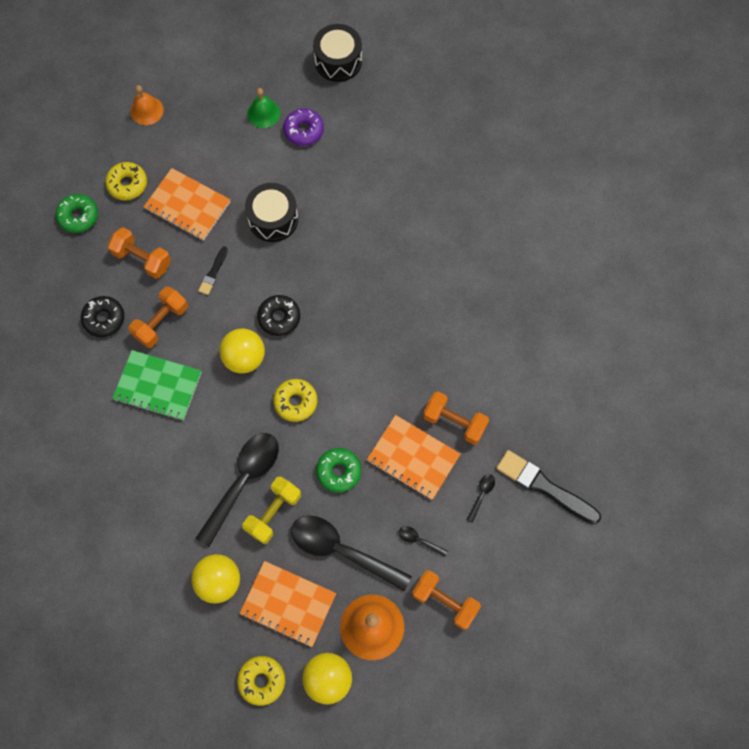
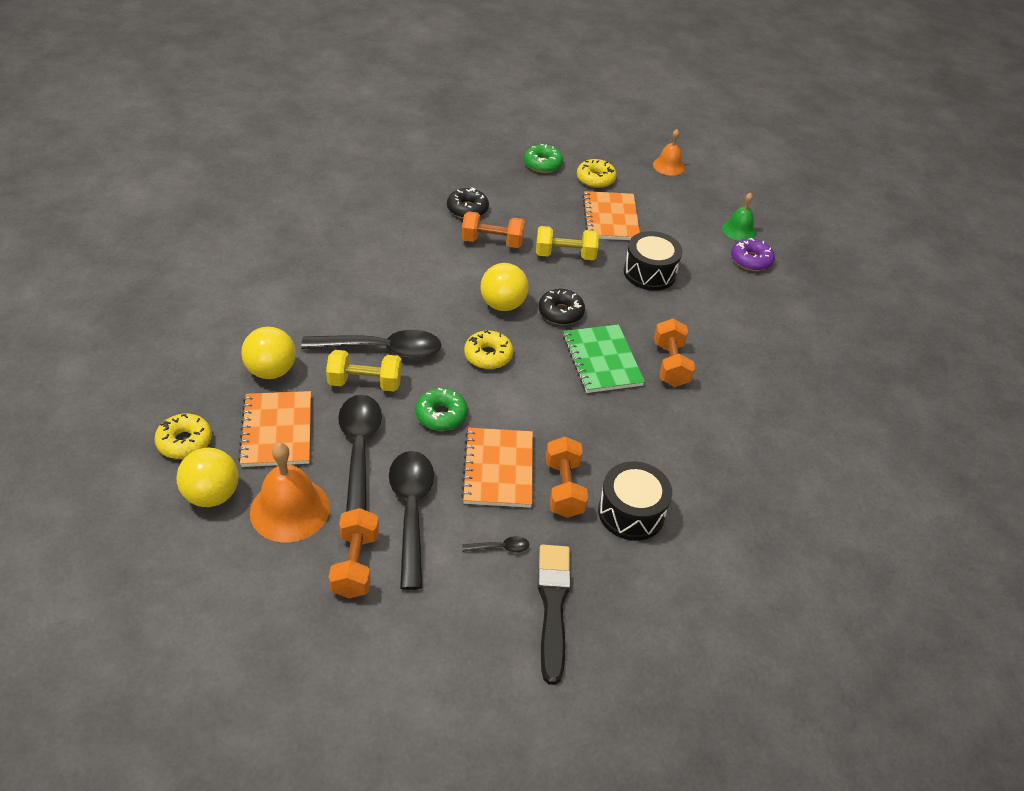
camera: 55 degrees right, 25 degrees down
(142, 259) = (539, 210): orange dumbbell -> orange dumbbell (670, 364)
(158, 386) = (432, 261): green notebook -> green notebook (602, 360)
(213, 272) = (565, 255): black brush -> yellow dumbbell
(338, 61) = (838, 256): black drum -> black drum (631, 512)
(419, 540) = (411, 511): black spoon -> black spoon, size x2.44

